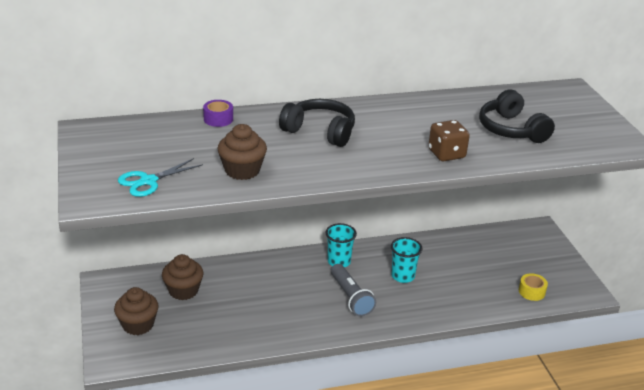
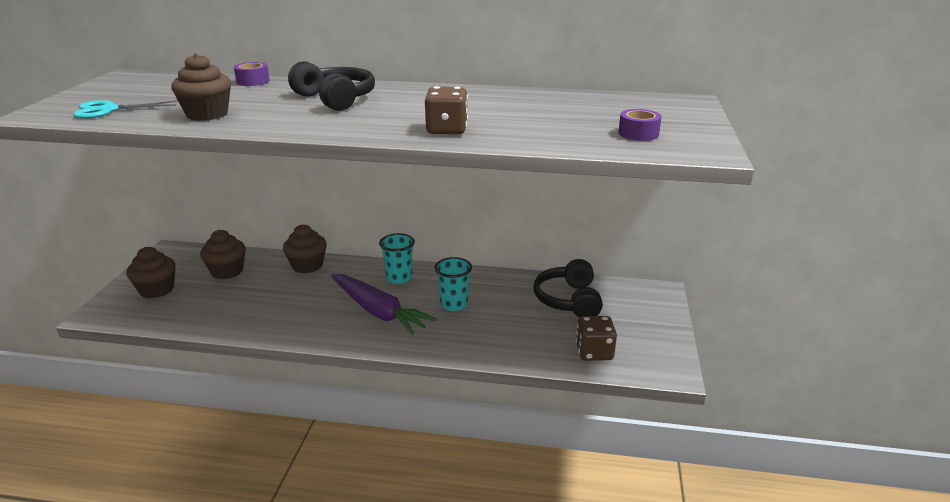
camera: 25 degrees right, 5 degrees down
(250, 268) = (307, 265): none -> brown cupcake
(351, 297) = (378, 312): grey flashlight -> purple carrot
(511, 130) = (559, 122): black headphones -> black headphones (568, 300)
(531, 291) = (594, 352): yellow tape -> brown dice
(573, 134) = (638, 134): none -> purple tape

